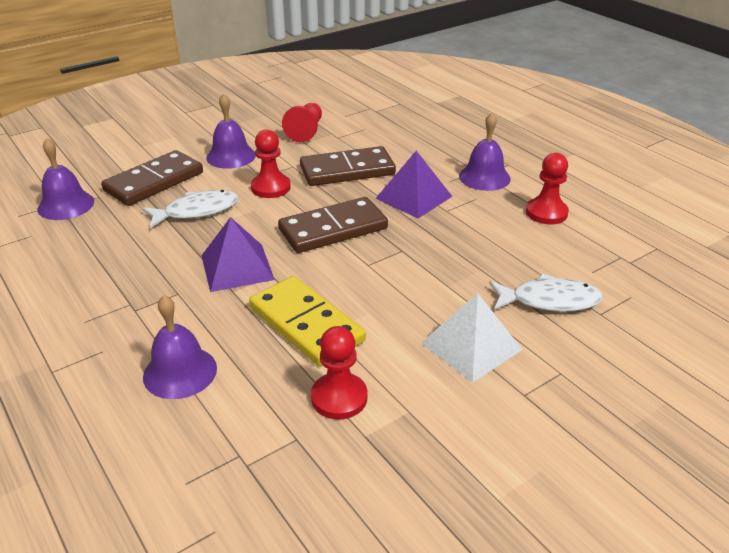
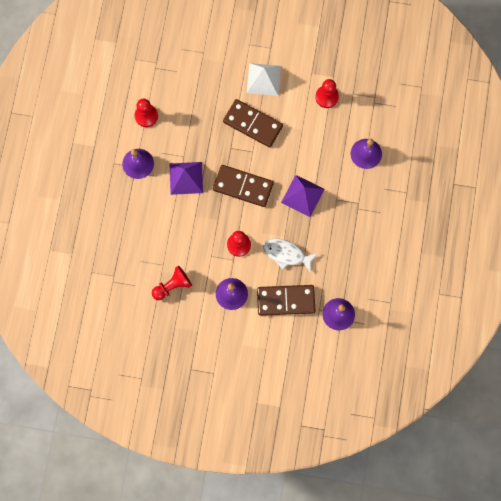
camera: 135 degrees left, 40 degrees up
(306, 324) = (306, 139): yellow domino -> none
(347, 170) = (191, 227): brown domino -> brown domino (253, 124)
(549, 301) = (212, 73): white fish -> none

